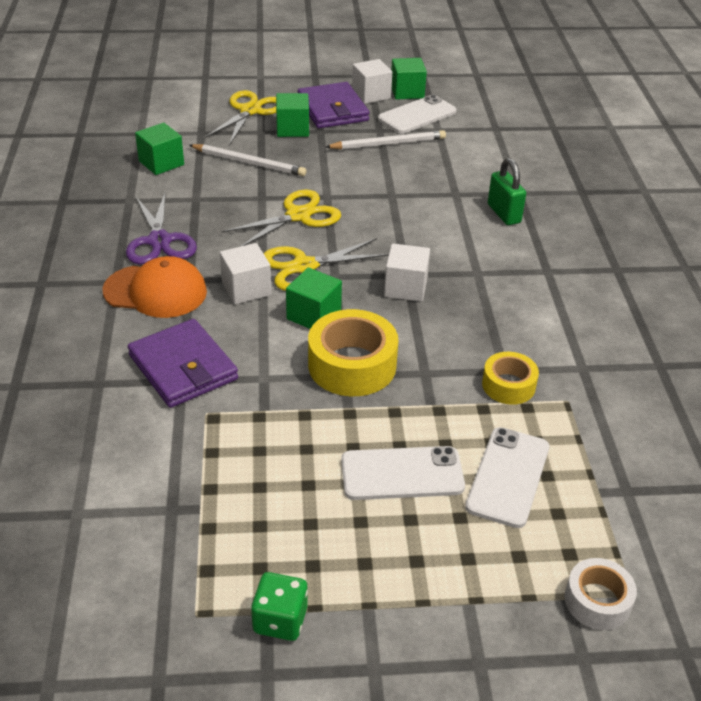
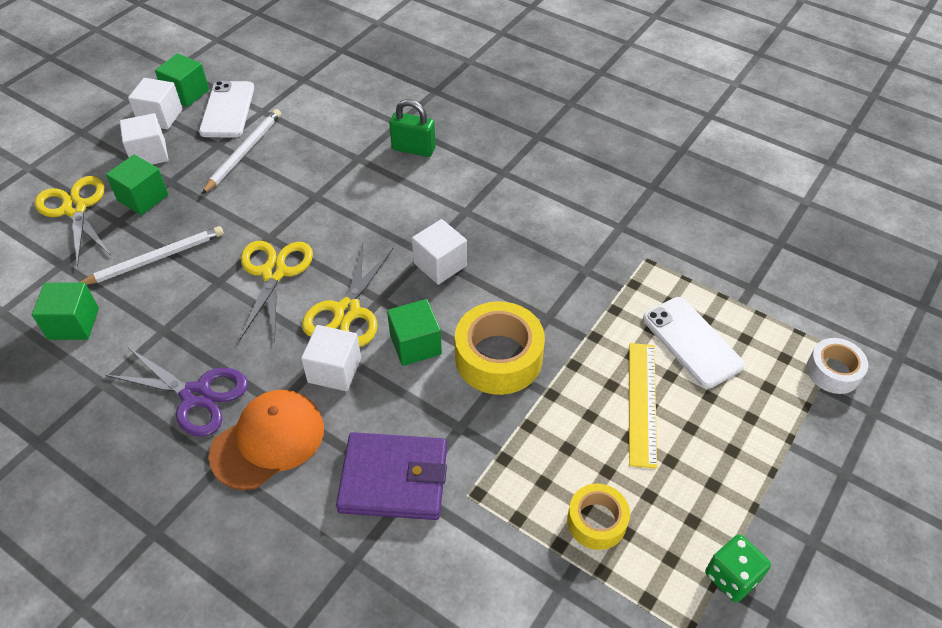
camera: 50 degrees left, 10 degrees up
(332, 109) = (149, 154): purple wallet -> white cube
(402, 474) = (641, 403): white phone -> yellow ruler
(508, 385) = (603, 279): yellow tape -> yellow tape (596, 521)

